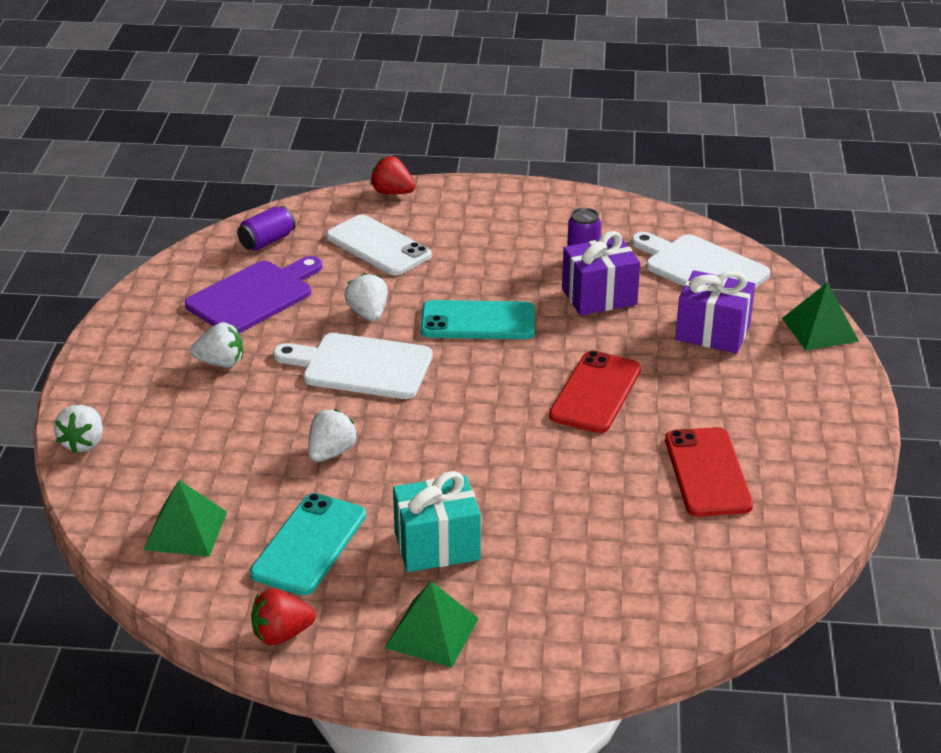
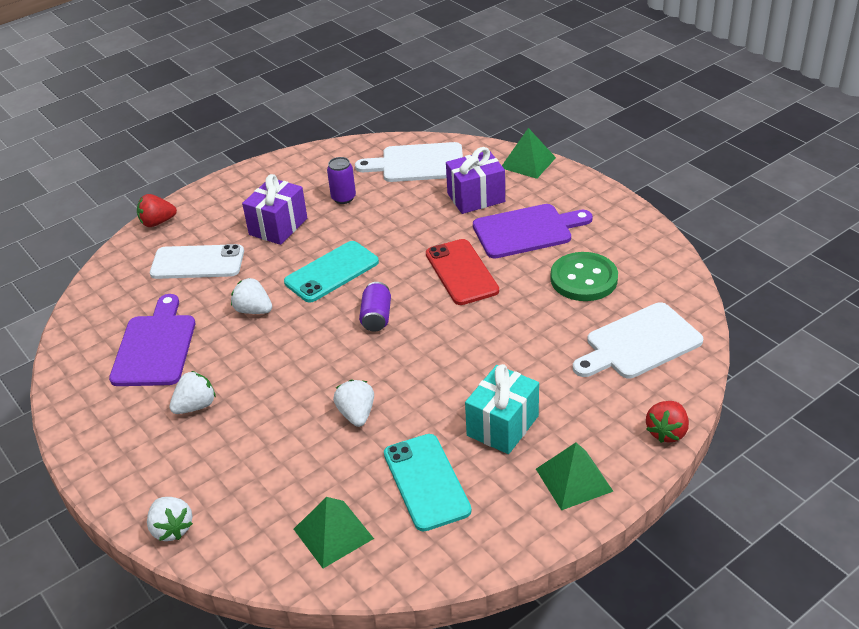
camera: 40 degrees left, 5 degrees up
(267, 241) = (111, 304): purple can -> purple can (376, 317)
(281, 634) = (491, 551): red strawberry -> red strawberry (667, 432)
(361, 366) = (297, 346): white cutting board -> white cutting board (639, 343)
(599, 297) = (383, 214): purple gift -> purple gift (278, 226)
(707, 472) = (584, 279): red phone -> green button
(718, 393) = (527, 231): none -> purple cutting board

